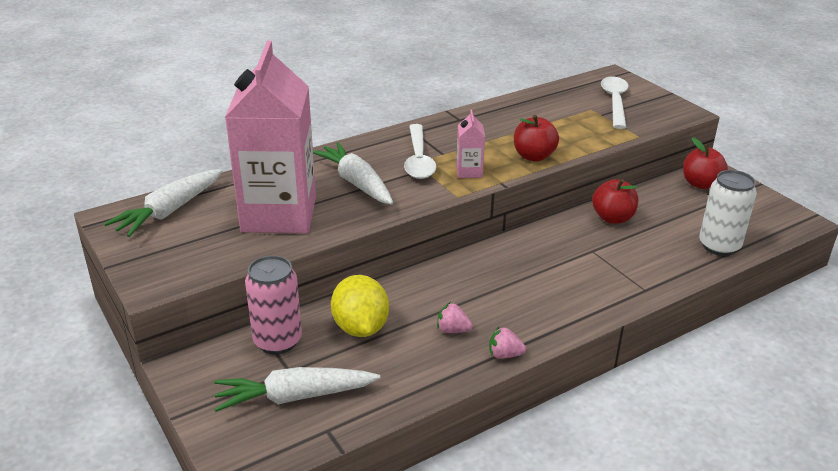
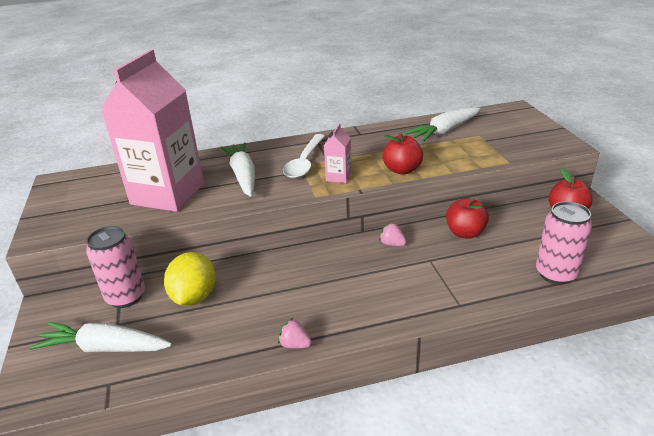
camera: 20 degrees right, 0 degrees up
(169, 211) = (95, 182): white carrot -> white carrot (444, 131)
(453, 330) = (265, 312): pink strawberry -> pink strawberry (392, 244)
(615, 102) = (504, 131): white spoon -> none
(719, 246) = (555, 274): white can -> pink can

